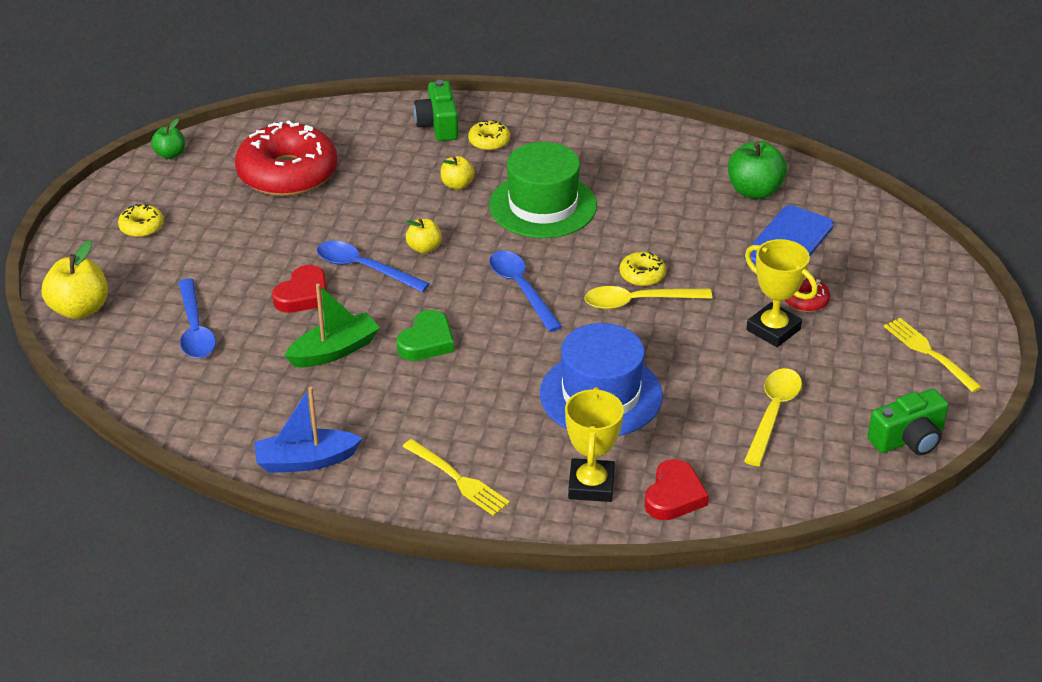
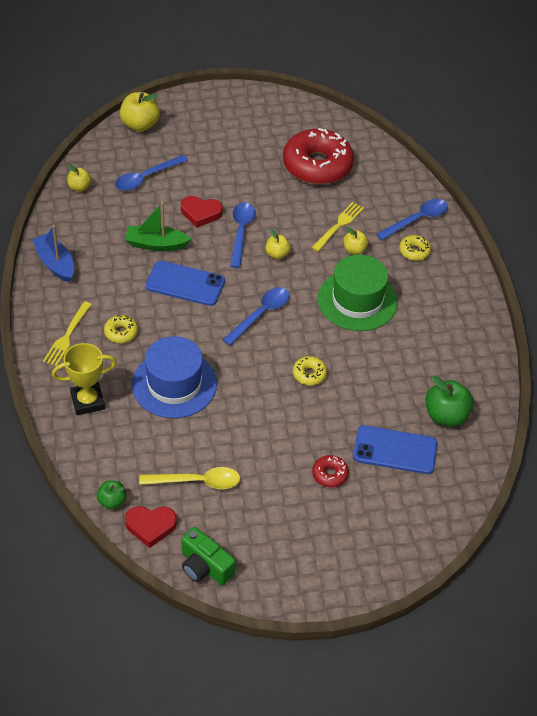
camera: 65 degrees right, 10 degrees up
(142, 227) = (227, 121): yellow donut -> yellow donut (121, 332)
(164, 400) = (79, 187): none -> yellow apple
(170, 154) = (305, 107): green apple -> green apple (112, 501)
(334, 351) = (156, 244): green boat -> green boat turned 150 degrees clockwise
(427, 341) = (185, 284): green heart -> blue phone
(438, 125) = (417, 220): green camera -> blue spoon
(638, 302) = (279, 379): yellow spoon -> none
(674, 496) = (95, 446): red heart -> red heart (150, 526)
(773, 329) = (287, 462): yellow trophy -> none
(928, 352) = (307, 563): yellow fork -> yellow fork (339, 225)

